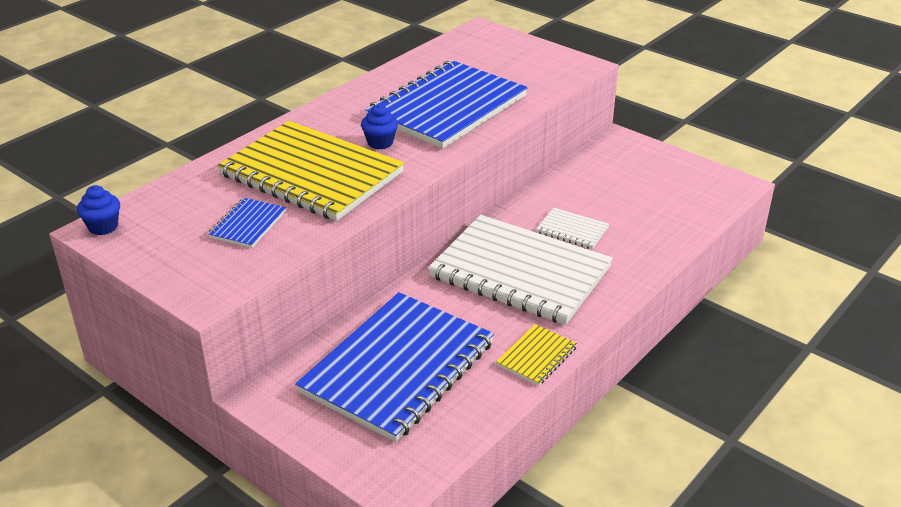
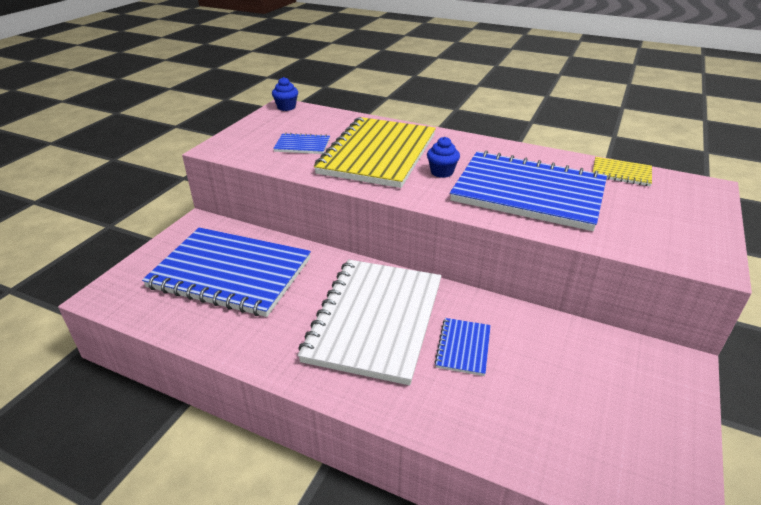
camera: 75 degrees right, 0 degrees up
(537, 356) = (252, 349): yellow notebook -> yellow notebook (621, 173)
(572, 230) = (463, 347): white notebook -> blue notebook

